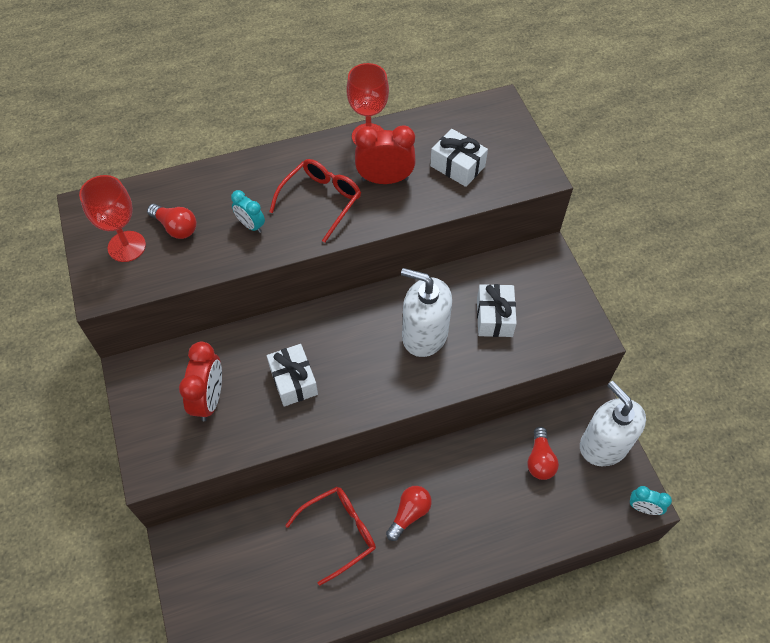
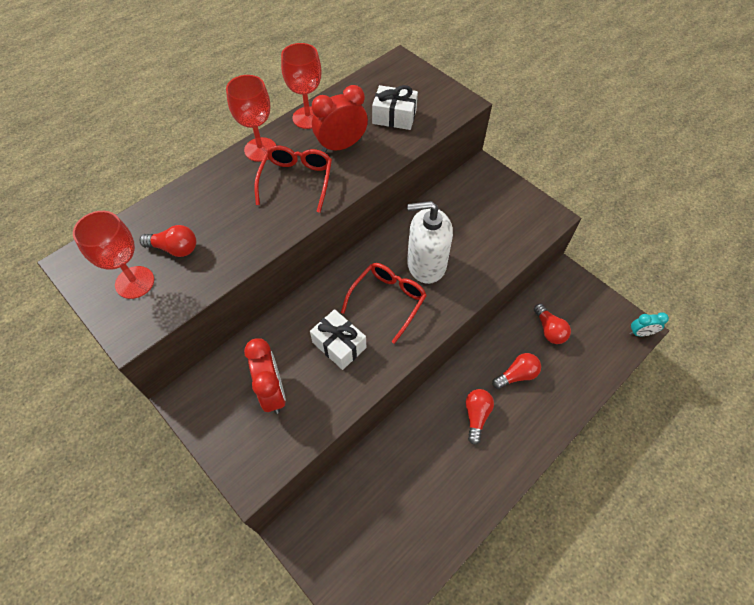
camera: 25 degrees left, 0 degrees up
(251, 225) = (245, 222): turquoise clock -> none
(304, 155) = (260, 149): none -> red goblet
(339, 532) = (429, 457): red glasses -> red glasses (388, 300)
(476, 492) = (516, 375): none -> red light bulb
(494, 317) = (472, 230): white gift -> none
(603, 445) = (587, 299): white soap dispenser -> none

